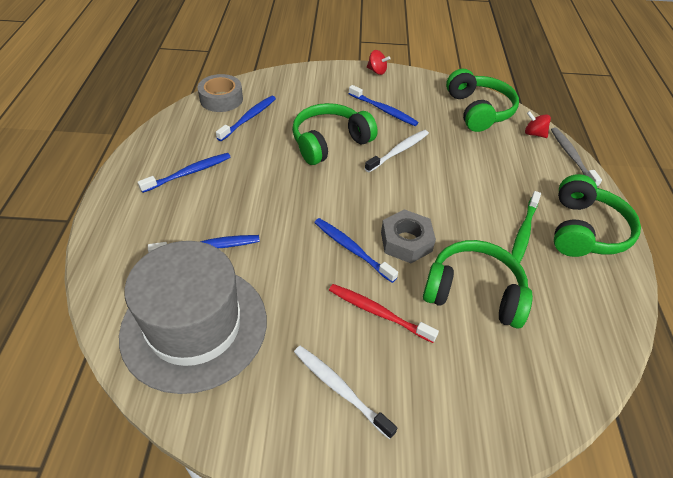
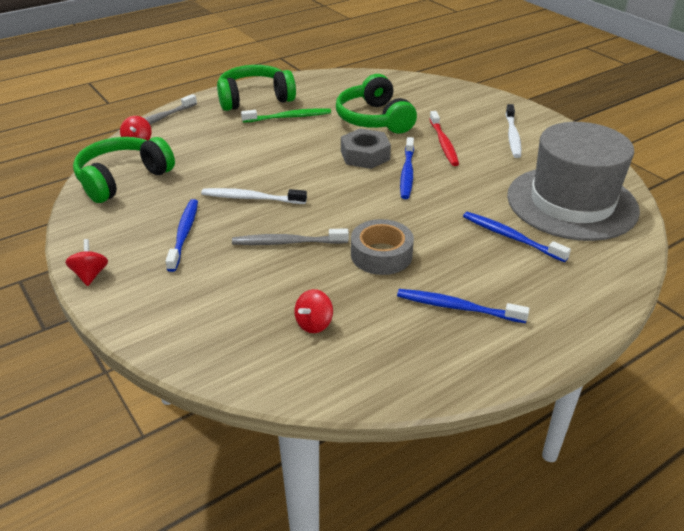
camera: 125 degrees left, 10 degrees down
(221, 99) = (302, 376): grey tape -> grey tape (381, 255)
(249, 118) = (314, 324): blue toothbrush -> red spinning top
(330, 142) = (287, 242): green headphones -> grey toothbrush

